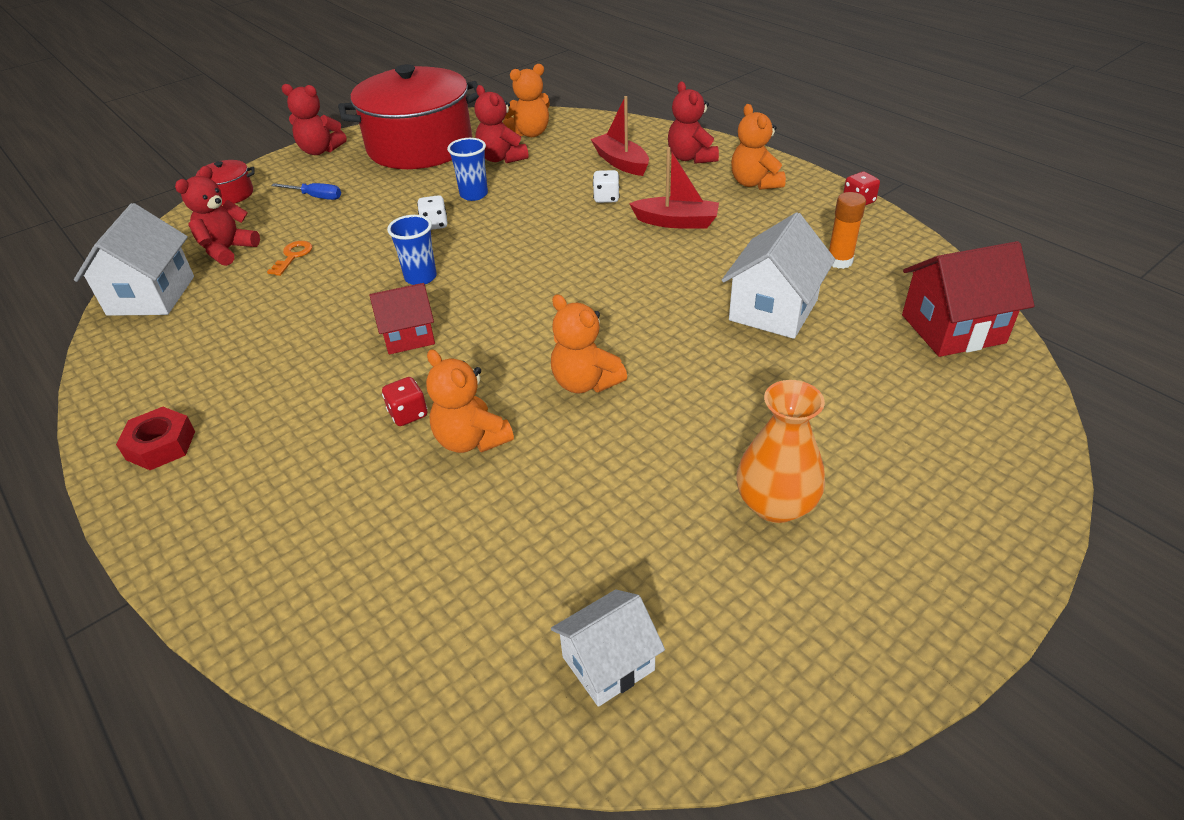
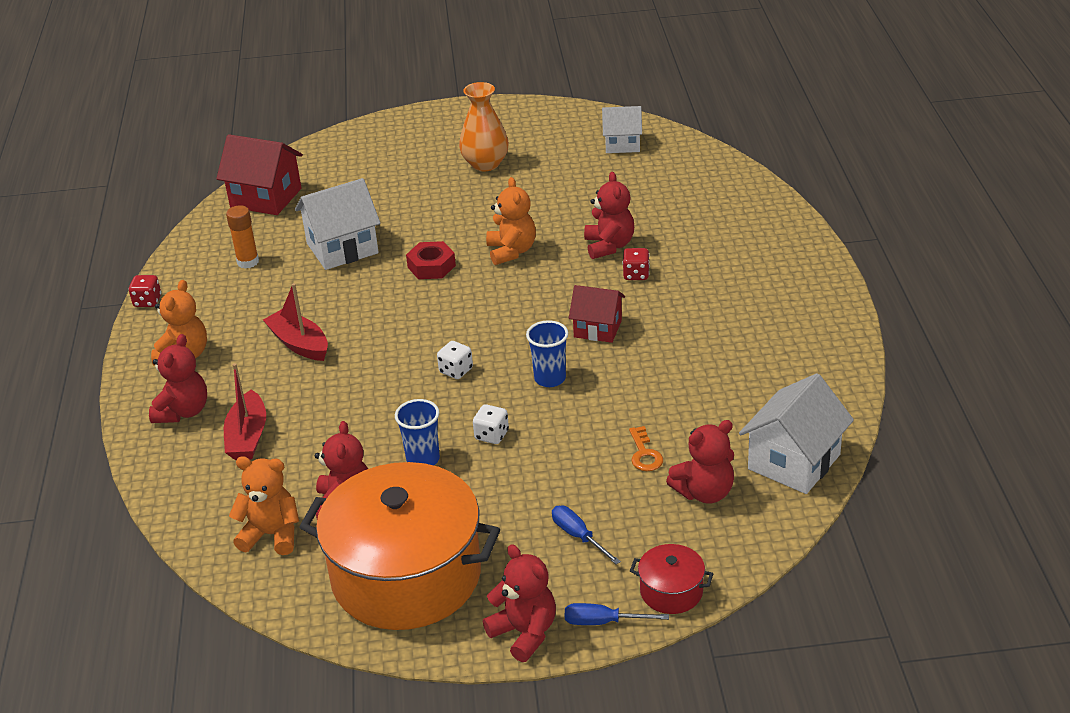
camera: 145 degrees left, 5 degrees down
(161, 445) = (808, 316): red nut -> red nut (431, 266)
(271, 169) = (603, 622): none -> blue screwdriver
(293, 256) = (644, 454): orange key -> orange key turned 60 degrees counterclockwise
(420, 146) = (406, 576): red pot -> orange pot
(471, 440) = (609, 246): orange teddy bear -> red teddy bear
(606, 198) = (317, 396): white dice -> white dice (456, 371)

